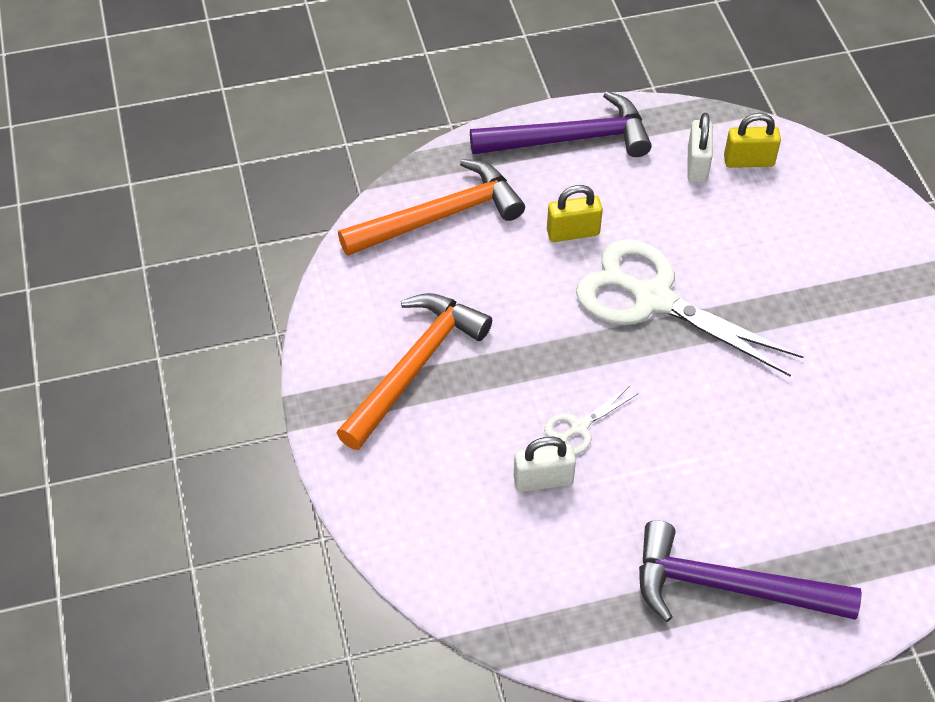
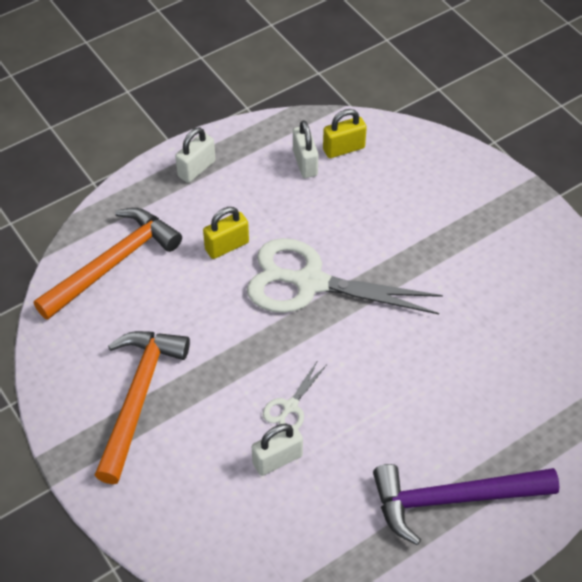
camera: 20 degrees left, 0 degrees up
(570, 139) = (196, 169): purple hammer -> white padlock

